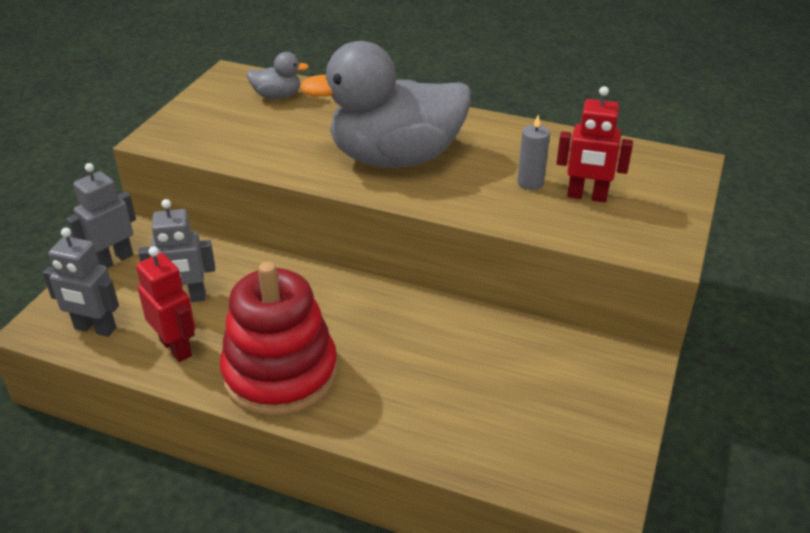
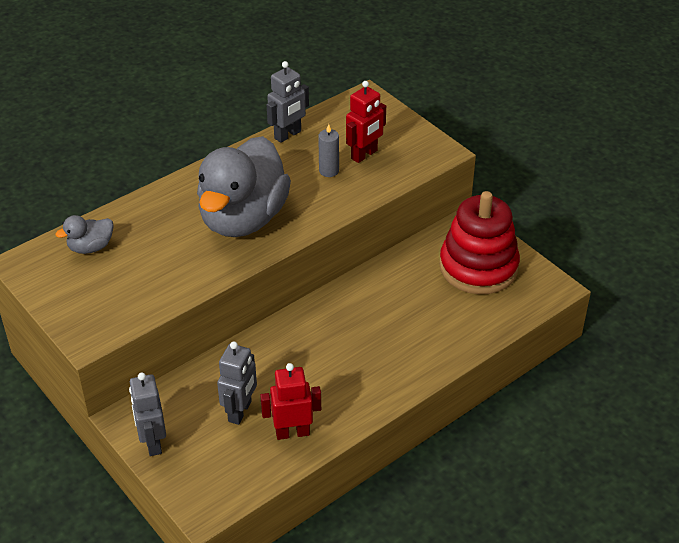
camera: 60 degrees left, 5 degrees up
(95, 329) = (233, 475): grey robot -> grey robot (288, 135)
(277, 96) = (91, 247): grey duck -> grey duck turned 150 degrees counterclockwise
(280, 374) = (361, 385): red stacking toy -> red stacking toy (478, 267)

